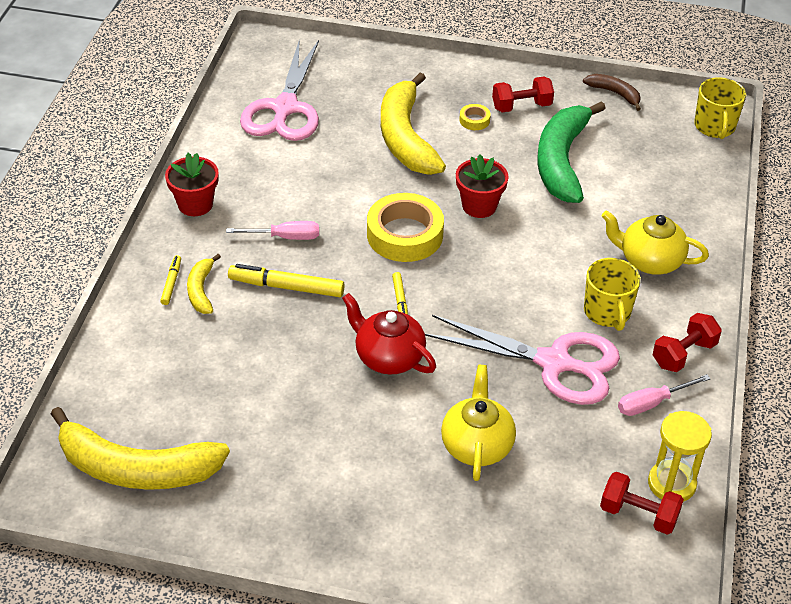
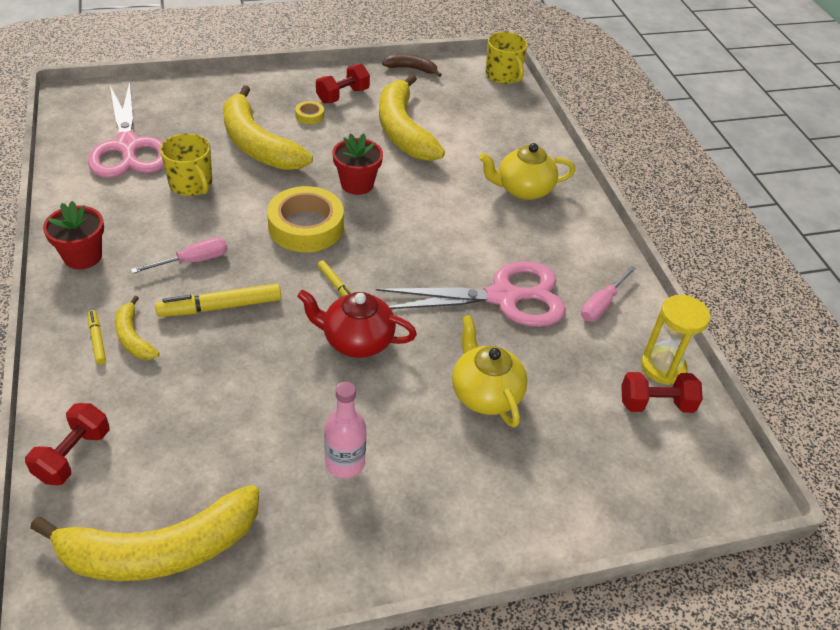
camera: 30 degrees left, 0 degrees up
(316, 458) = (345, 463): none -> pink bottle
(562, 161) = (403, 130): green banana -> yellow banana
(607, 312) = (518, 241): yellow mug -> yellow mug (191, 185)
(684, 354) = (598, 256): red dumbbell -> red dumbbell (73, 455)

